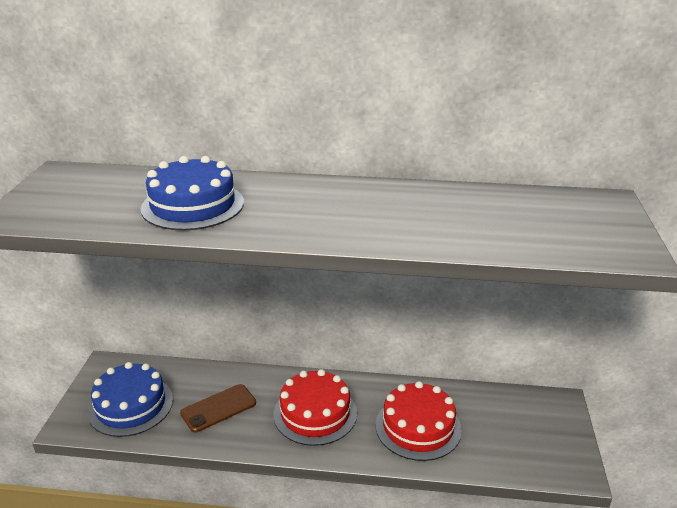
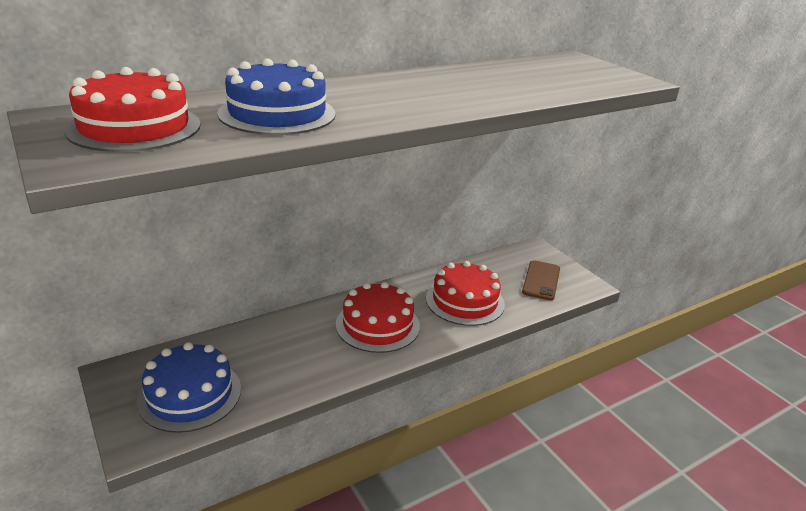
camera: 40 degrees left, 0 degrees up
(86, 194) = (134, 127): none -> red cake
(218, 408) = (286, 357): brown phone -> brown phone (541, 280)

